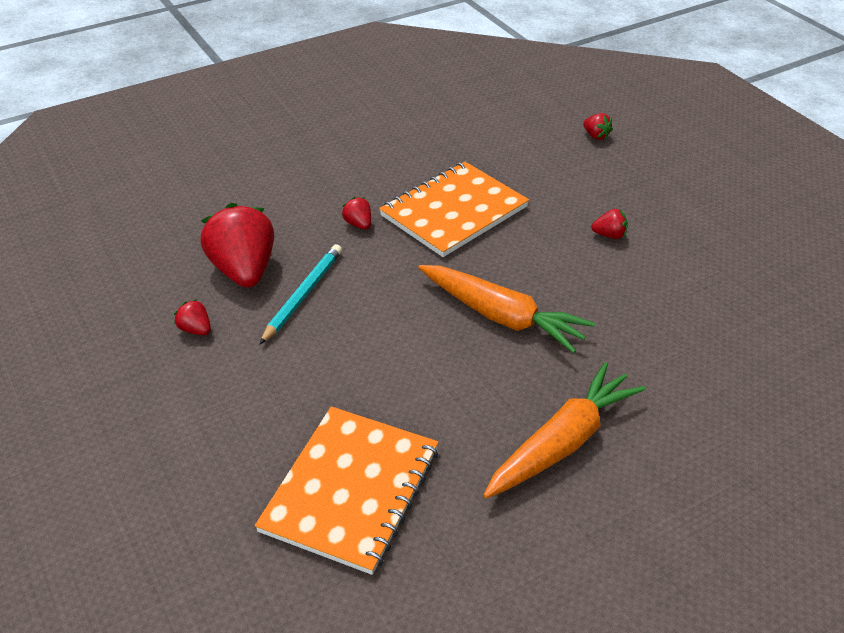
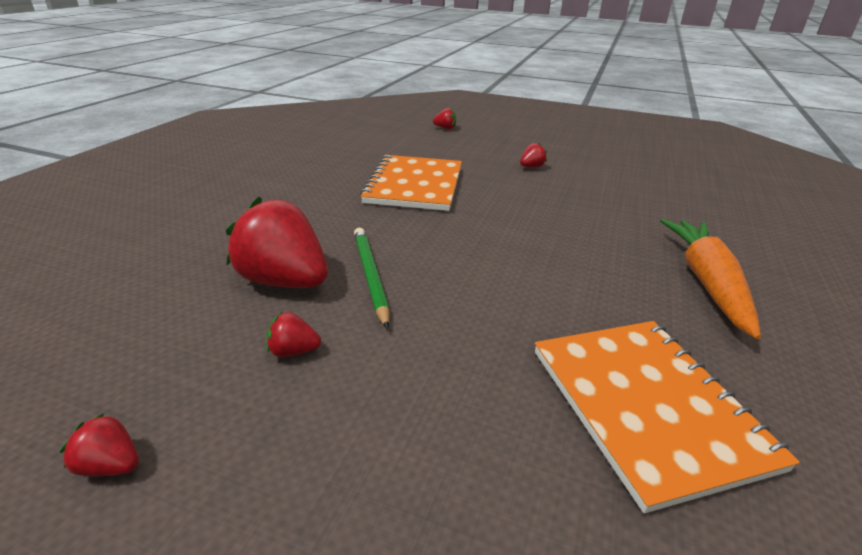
camera: 40 degrees left, 10 degrees down
(303, 295) = (370, 276): turquoise pencil -> green pencil
(358, 224) = (351, 214): red strawberry -> red strawberry (110, 465)
(501, 316) = (543, 228): orange carrot -> none

